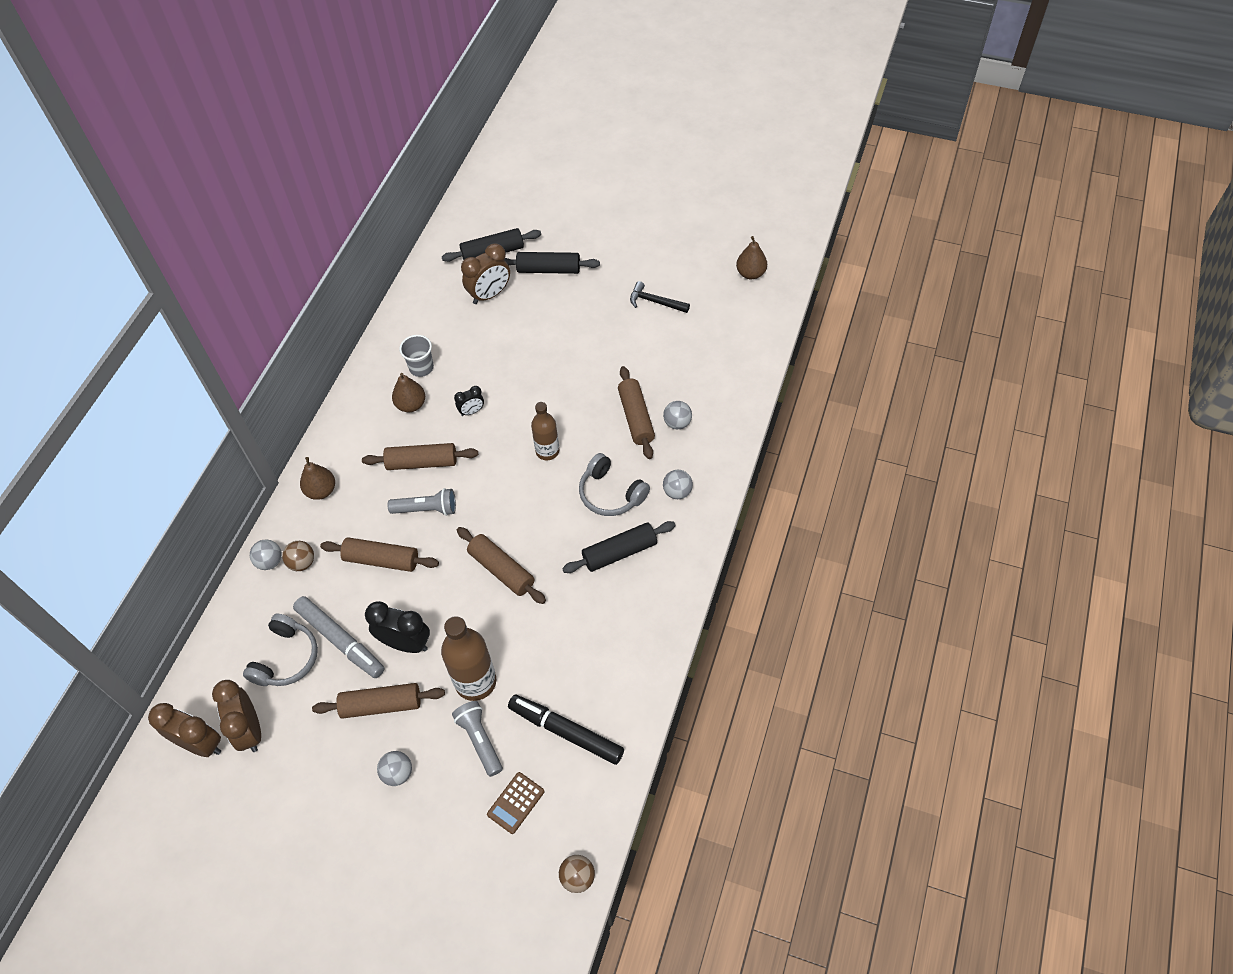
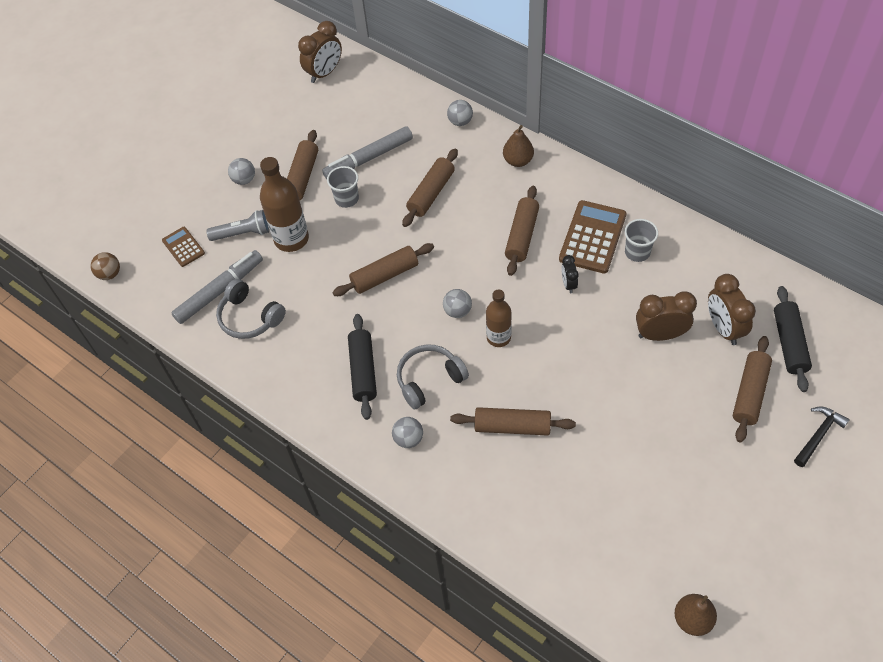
camera: 110 degrees right, 0 degrees up
(250, 730) = (321, 100): brown clock -> brown clock (660, 334)
(286, 658) = (369, 124): grey headphones -> grey headphones (250, 317)
(302, 563) = (450, 141): brown ball -> none
(405, 643) = (346, 199): black clock -> grey cup
(411, 405) = (592, 237): brown pear -> brown calculator
(426, 509) = (469, 231): grey flashlight -> none
(548, 269) = (749, 393): black rolling pin -> brown rolling pin
(566, 732) = (219, 291): black marker -> grey marker
(655, 302) = (672, 492): black hammer -> black hammer (818, 435)
(677, 423) = (492, 464): grey ball -> grey ball (457, 311)

